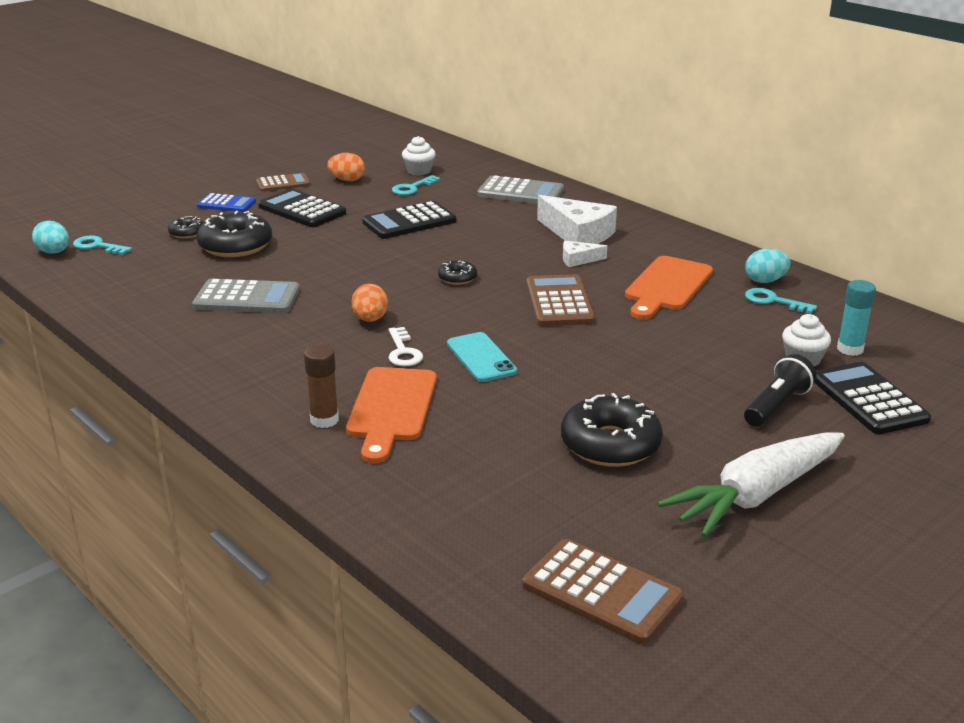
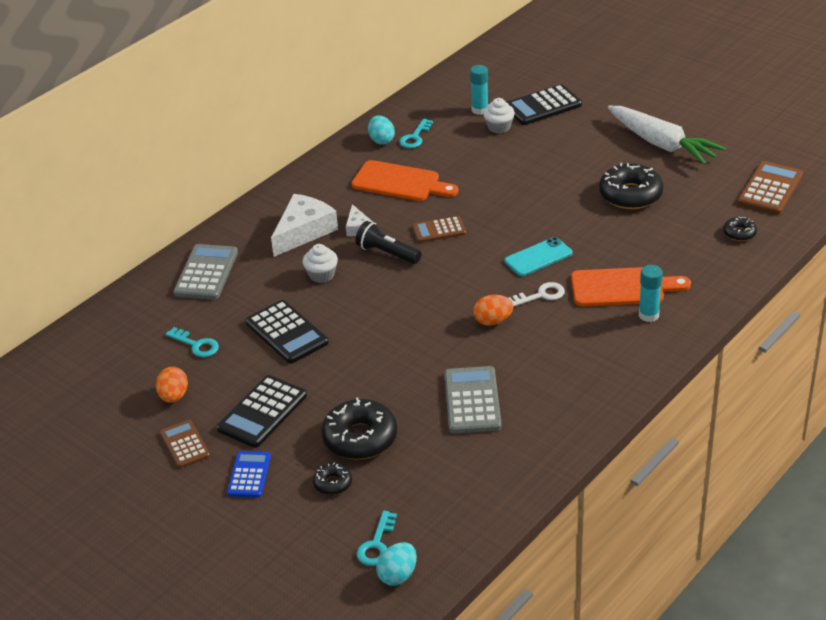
camera: 95 degrees left, 10 degrees up
(324, 420) = (648, 315): brown glue stick -> turquoise glue stick
(419, 171) = (145, 348): white cupcake -> white cupcake (321, 275)
(457, 278) = (406, 286): black donut -> black donut (739, 233)
(559, 302) = (439, 230): brown calculator -> brown calculator, size x0.64
(776, 406) = (562, 137): black flashlight -> black flashlight (387, 253)

